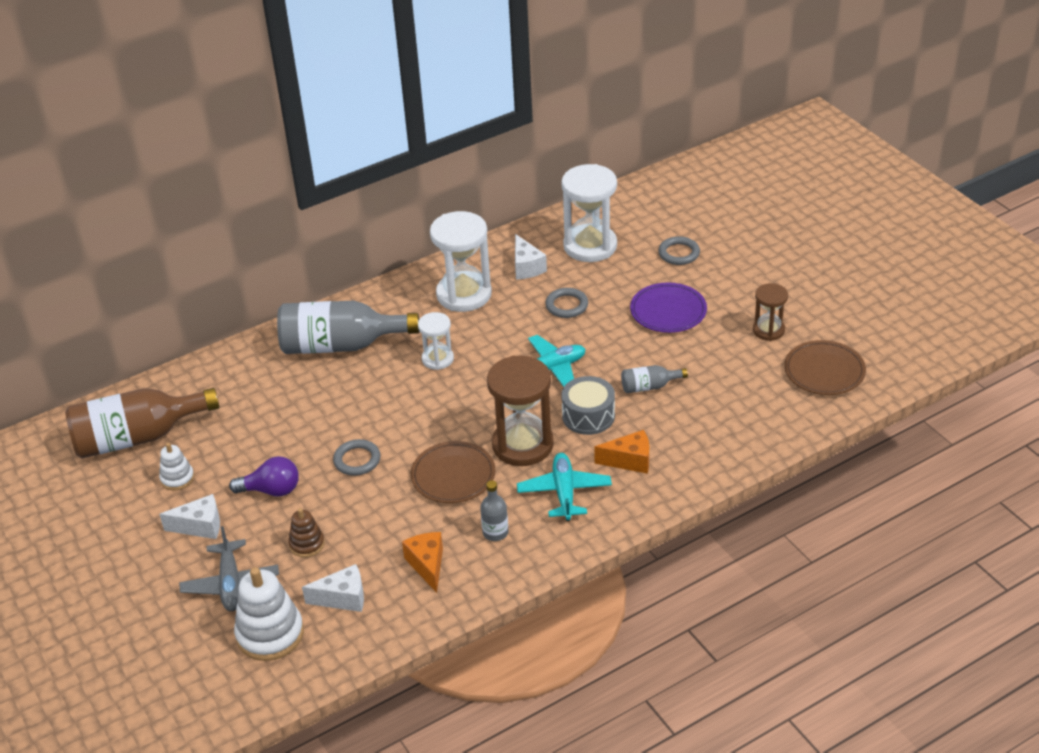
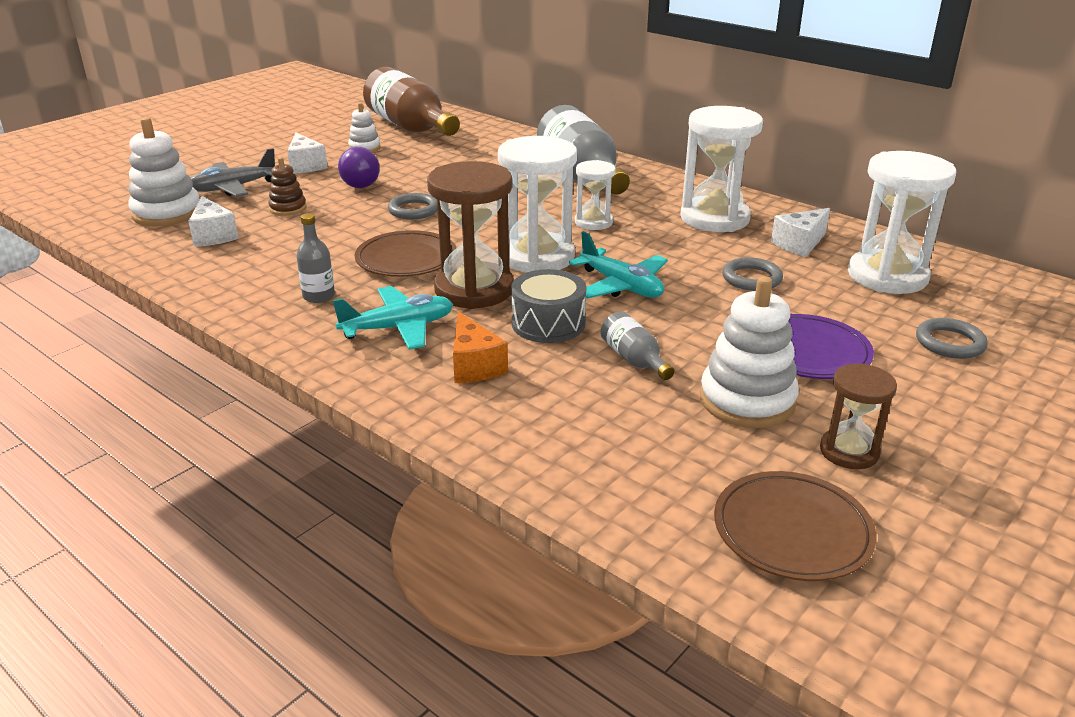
camera: 70 degrees right, 10 degrees down
(427, 565) = (262, 267): orange cheese -> none
(484, 402) = (537, 257): none -> white hourglass
(710, 352) = (747, 400): none -> white stacking toy

